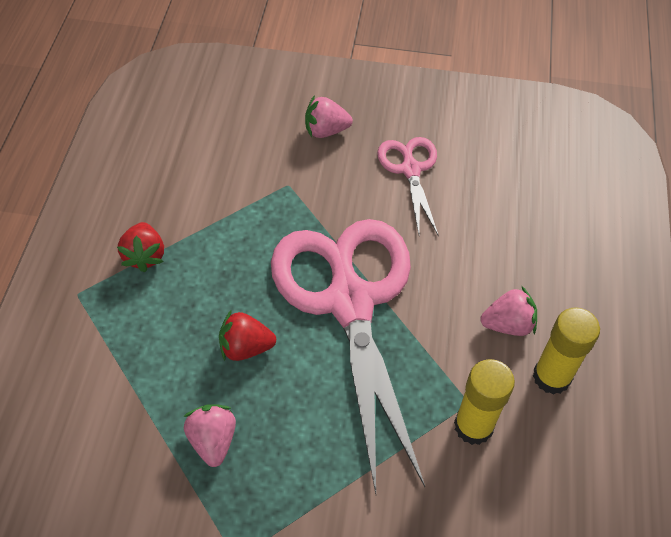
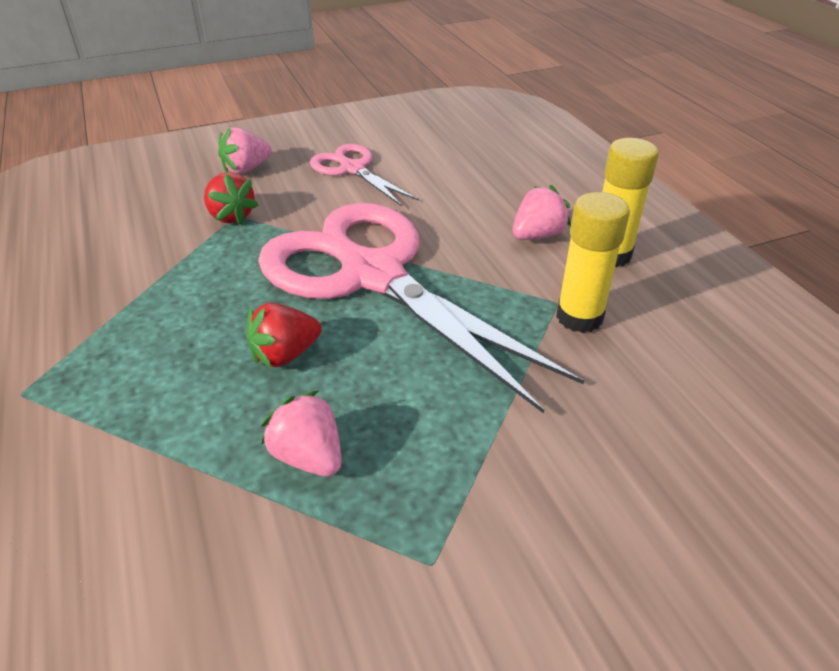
camera: 30 degrees left, 15 degrees down
(145, 256) = (98, 325): red strawberry -> red strawberry (231, 216)

